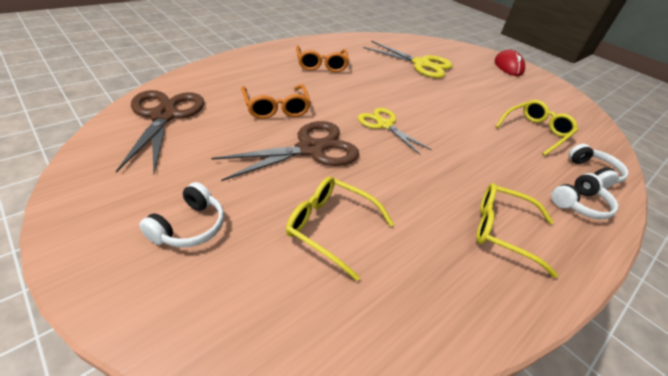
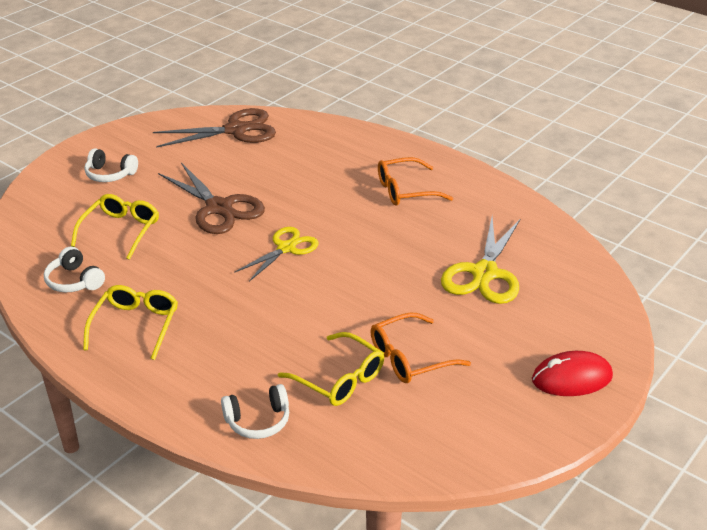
camera: 85 degrees right, 5 degrees down
(276, 108) = (281, 179): orange glasses -> orange glasses (409, 358)
(579, 204) = (190, 391): white headphones -> white headphones (74, 281)

